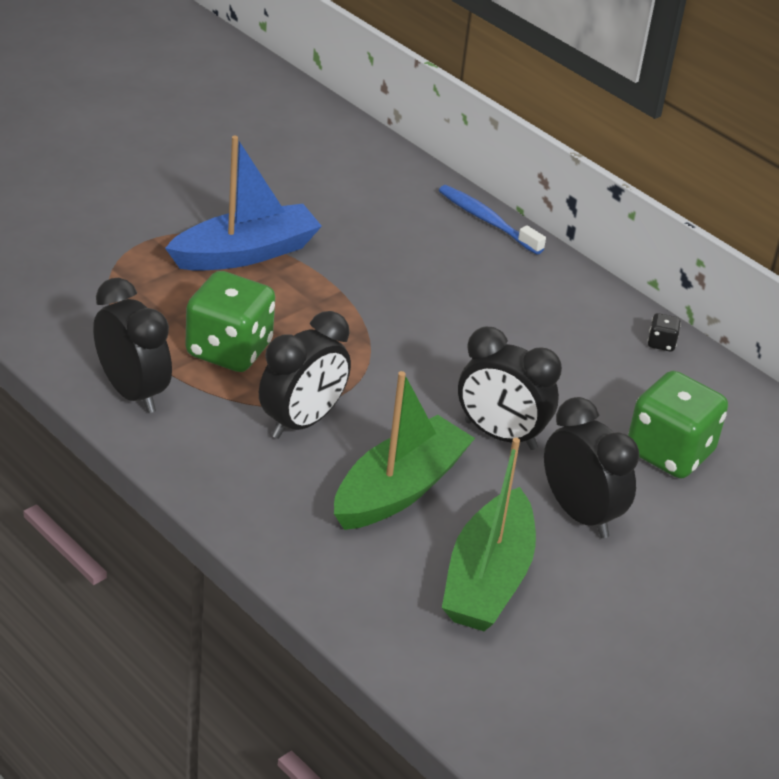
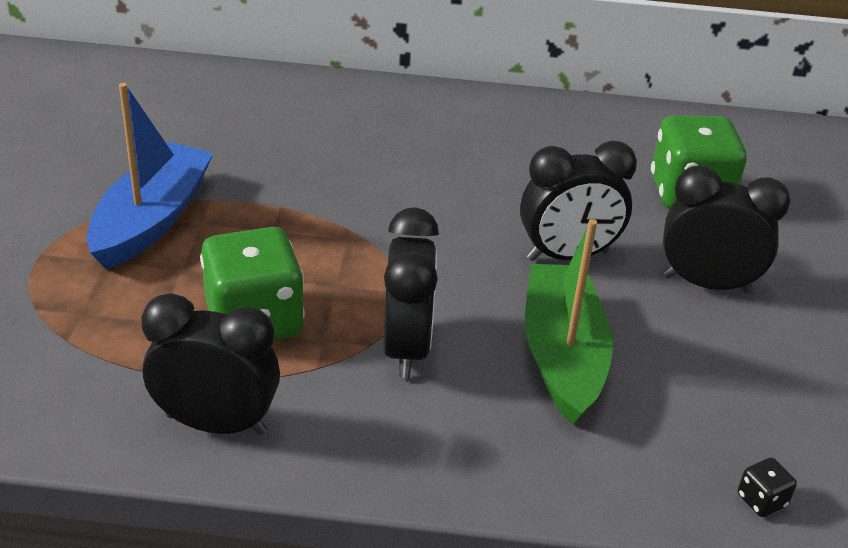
camera: 40 degrees left, 0 degrees up
(487, 220) = (319, 85): blue toothbrush -> none
(487, 579) = (728, 387): green boat -> none
(661, 343) = (568, 114): black dice -> black dice (761, 500)

